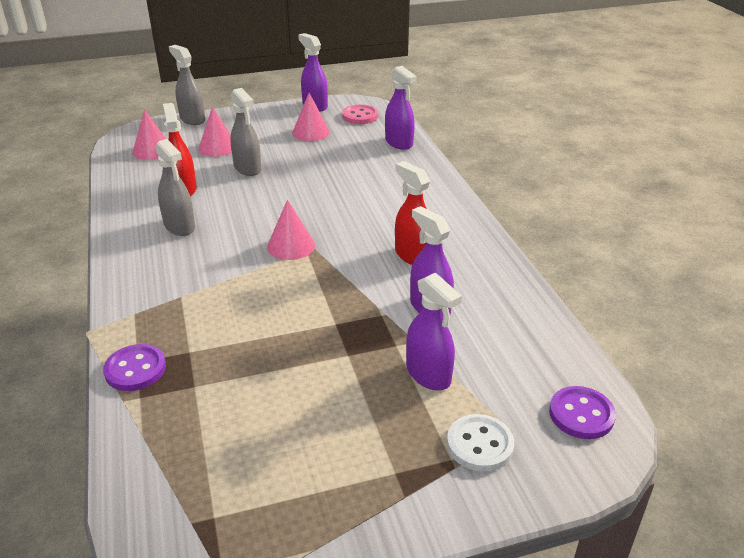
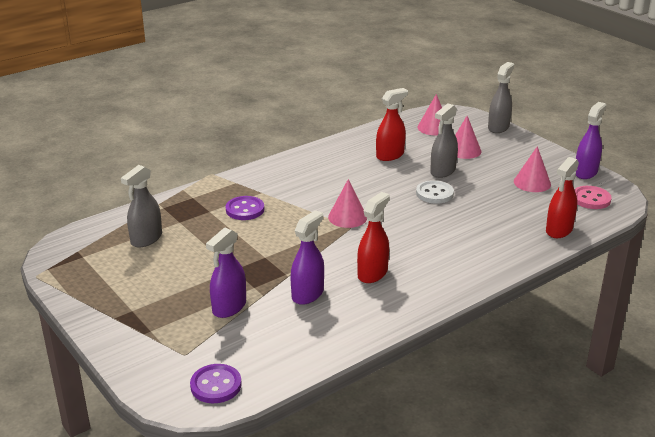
camera: 70 degrees right, 5 degrees down
(135, 369) = (186, 199): purple button -> purple button (245, 210)
(179, 226) = (340, 168): grey spray bottle -> grey spray bottle (146, 239)
(399, 143) = (559, 230): purple spray bottle -> red spray bottle
(479, 444) = (168, 341): white button -> white button (434, 193)

